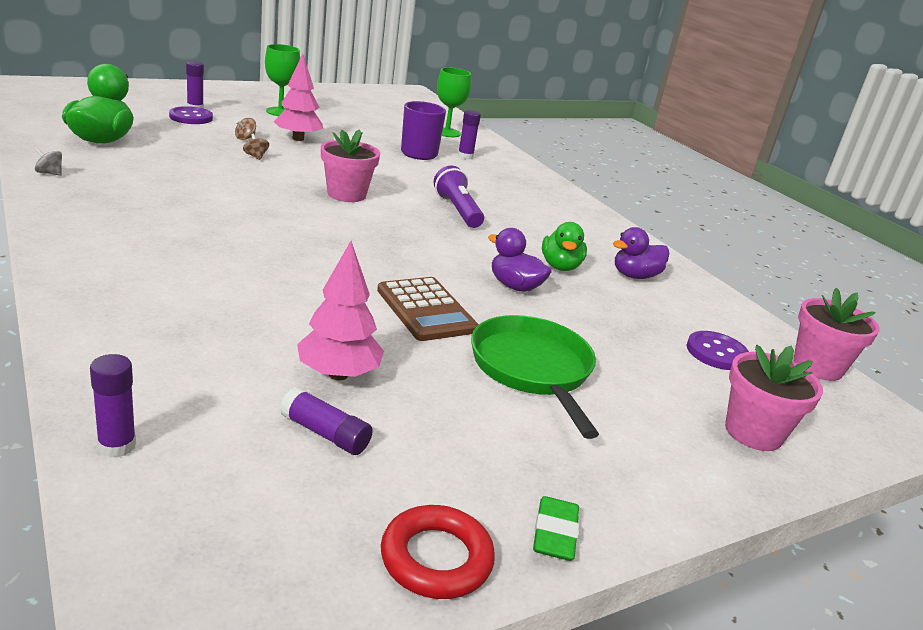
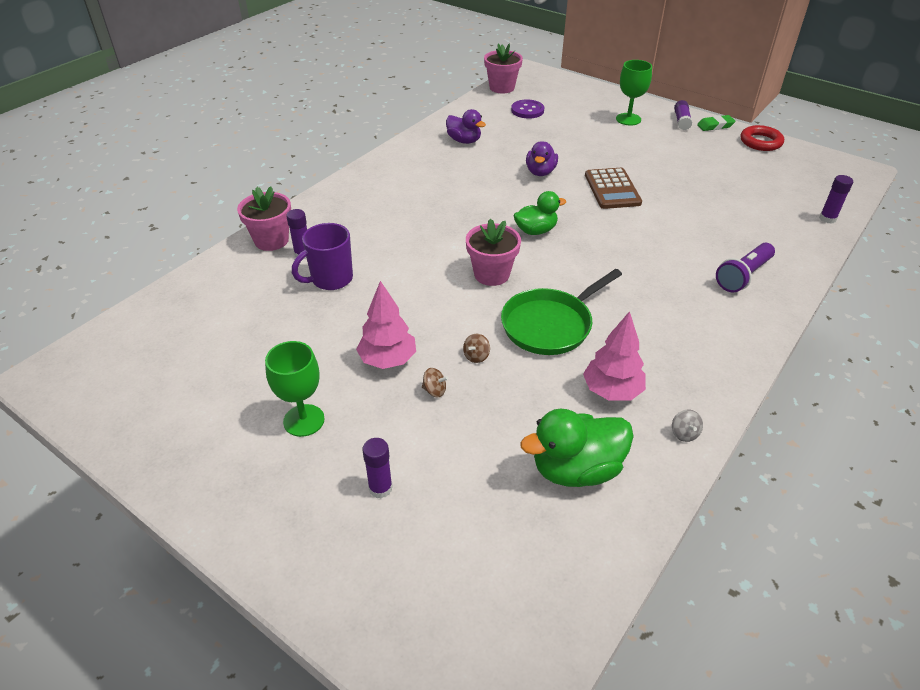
camera: 110 degrees left, 15 degrees up
(191, 117) = (420, 467): purple button -> none
(325, 433) = (744, 180): purple glue stick -> purple glue stick (681, 121)
(338, 374) = (705, 192): pink tree -> pink tree (612, 391)
(426, 310) = (612, 189): brown calculator -> brown calculator turned 135 degrees clockwise
(447, 132) = (230, 287): green goblet -> green goblet (628, 119)
(458, 211) = (449, 220): purple flashlight -> purple flashlight (743, 276)
(533, 369) = (620, 149): green pan -> green pan (550, 325)
(560, 266) = (488, 164): green duck -> green duck (536, 231)
(753, 432) = (588, 98): pink flower pot -> pink flower pot (271, 240)

